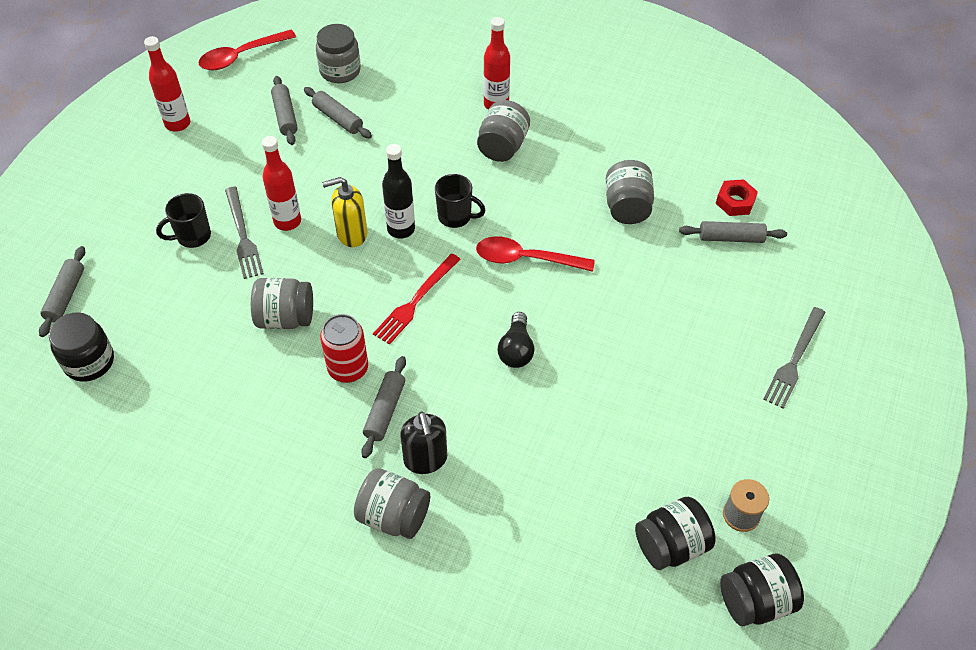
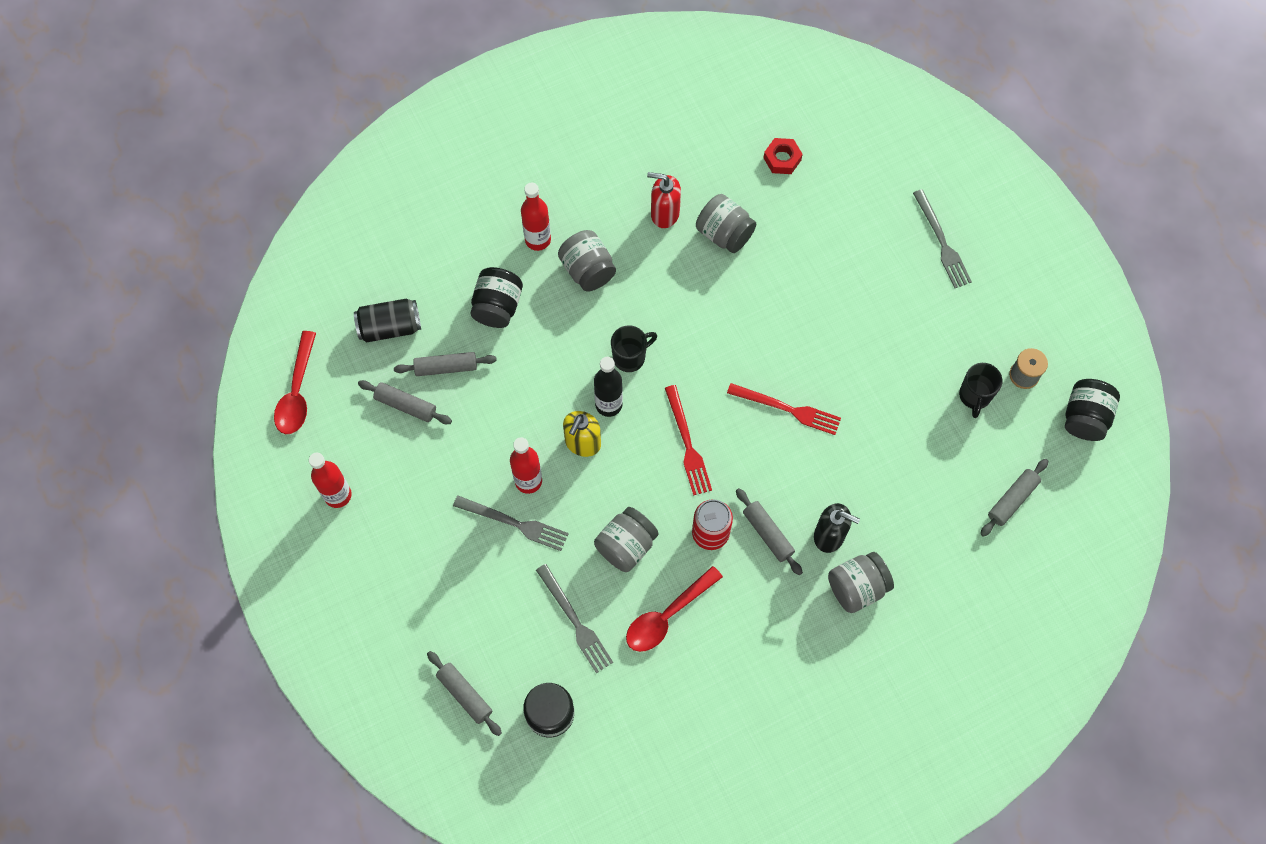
camera: 50 degrees left, 15 degrees up
(187, 327) = (575, 621): none -> grey fork
(192, 236) = (482, 561): black mug -> black mug (974, 396)
(340, 71) = (390, 327): grey jar -> black can
(516, 350) = (787, 409): black light bulb -> red fork
(525, 259) = (713, 340): red spoon -> red spoon (667, 616)
(601, 161) = (664, 213): none -> red soap dispenser
(671, 545) = (1011, 434): black jar -> black jar (497, 306)
(731, 238) = (811, 190): grey rolling pin -> grey rolling pin (1012, 500)

